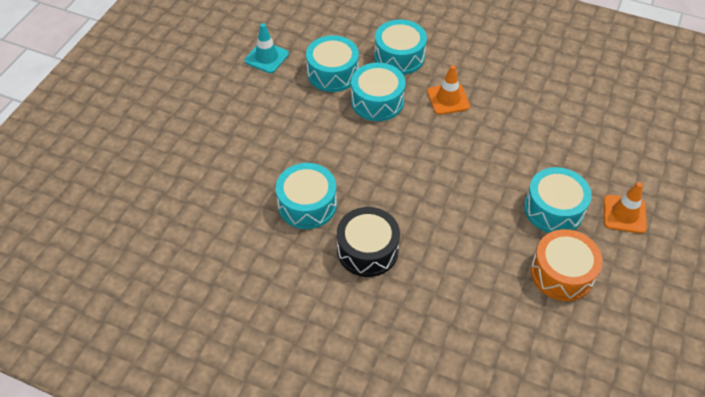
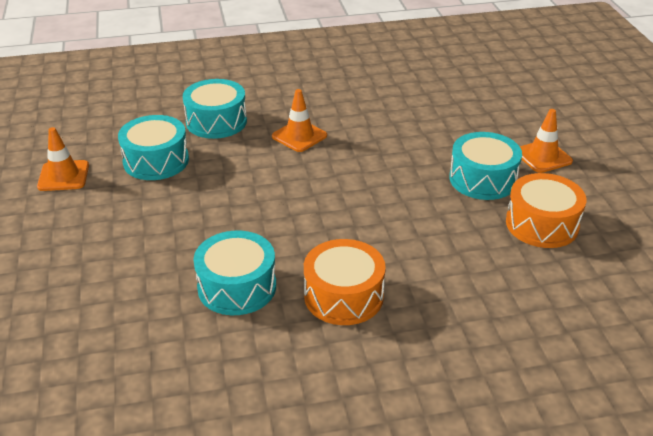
camera: 35 degrees left, 15 degrees down
(266, 57) = (63, 176): turquoise traffic cone -> orange traffic cone
(367, 250) = (343, 296): black drum -> orange drum
(377, 101) = (228, 165): turquoise drum -> none

